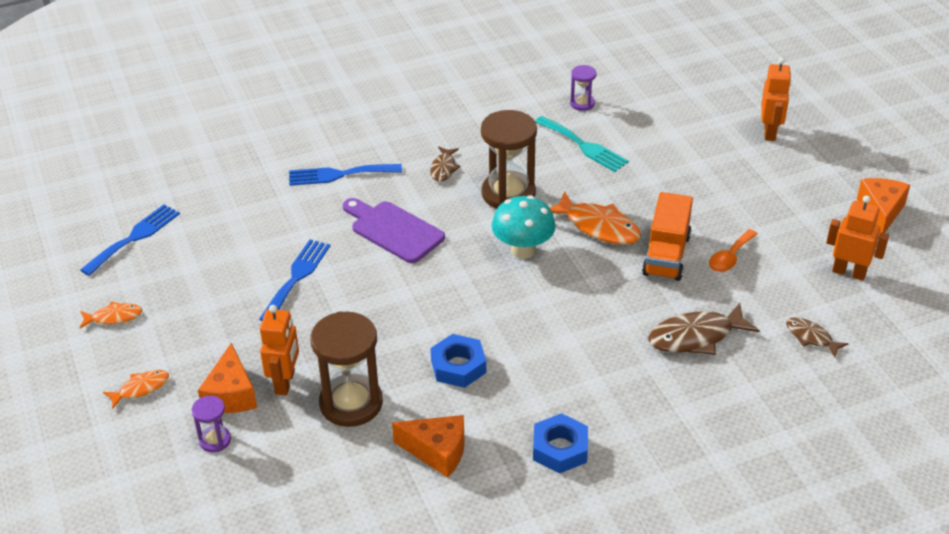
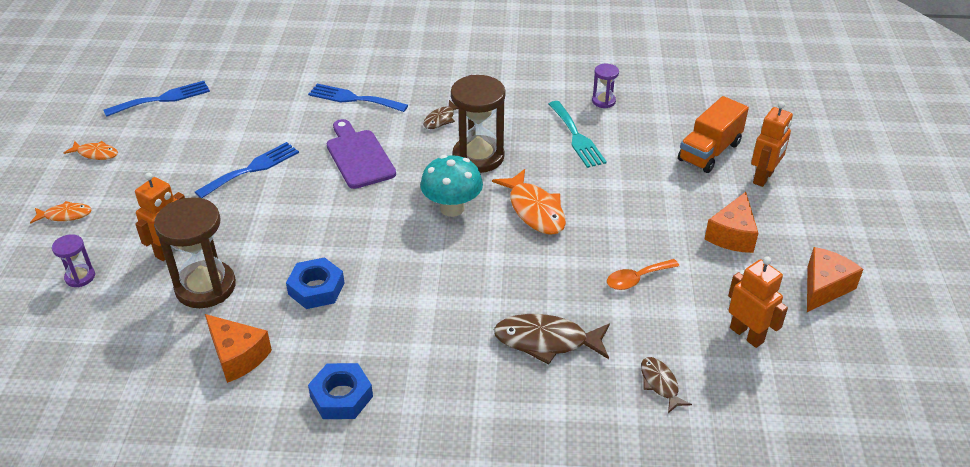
camera: 25 degrees right, 0 degrees up
(231, 394) = (123, 245): orange cheese -> orange cheese (732, 235)
(666, 255) = (577, 256): orange truck -> orange truck (709, 152)

